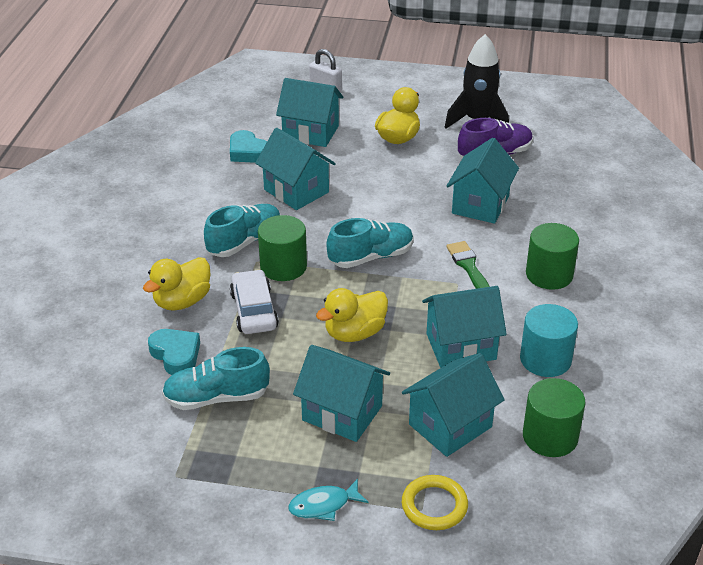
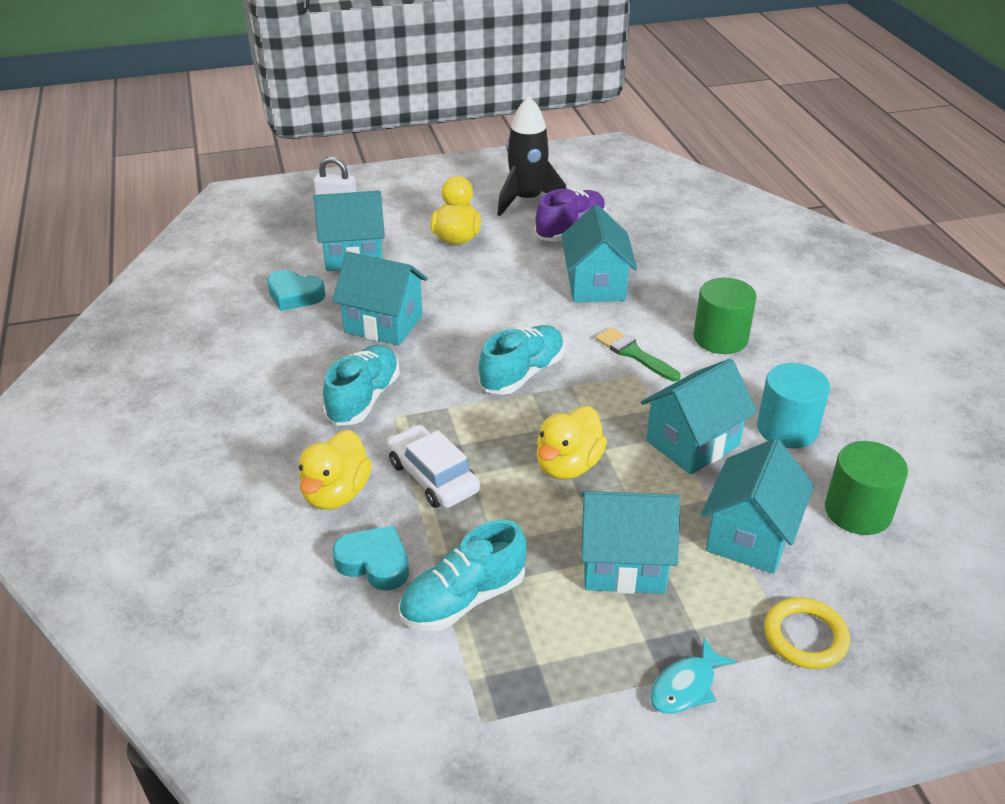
camera: 25 degrees left, 0 degrees up
(283, 266) = (430, 414): green cylinder -> none

